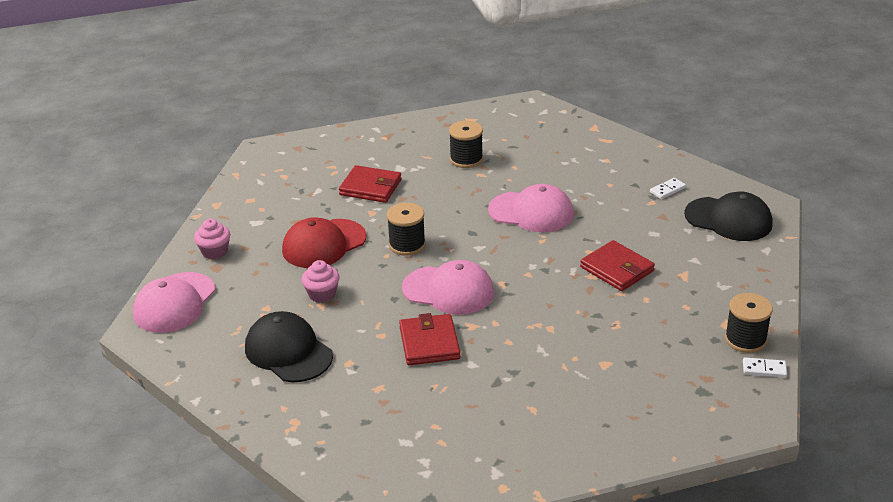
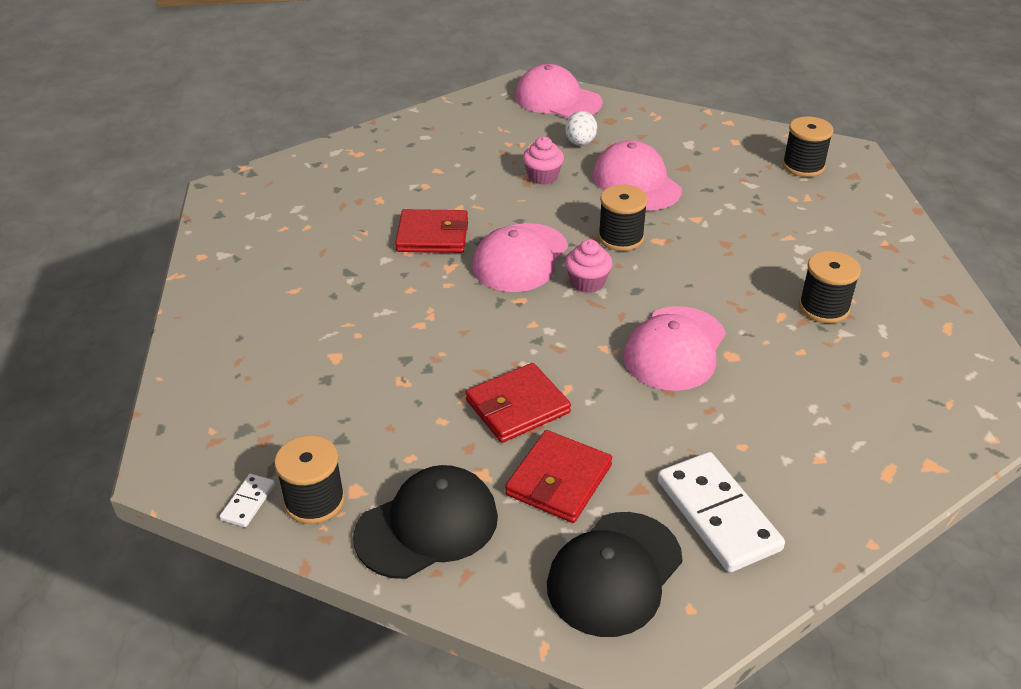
camera: 100 degrees right, 5 degrees up
(214, 251) = (638, 120): pink cupcake -> pink cupcake (587, 282)
(260, 280) = (580, 143): none -> white egg
(286, 168) = (803, 166): none -> black spool
(288, 352) = (458, 154): black cap -> black cap (427, 526)
(324, 244) = (636, 182): red cap -> pink cap
(370, 187) = (754, 222): red wallet -> red wallet (558, 480)
(667, 190) = (717, 515): white domino -> white domino, size x2.17

